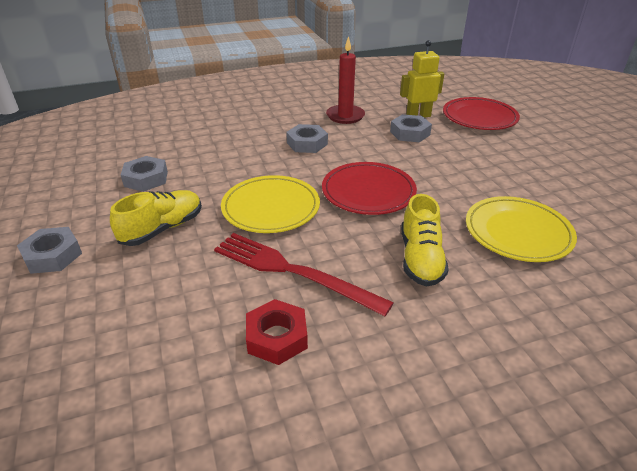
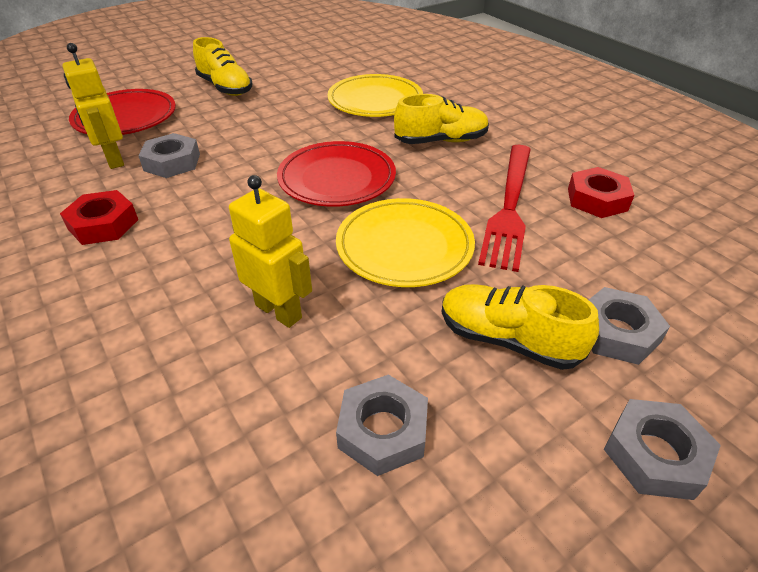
camera: 105 degrees left, 5 degrees up
(242, 160) = (279, 311): none -> yellow robot
(307, 143) = (210, 248): grey nut -> grey nut (617, 332)
(345, 116) = (103, 224): red candle -> red nut
(539, 154) = (225, 88): none -> yellow shoe

